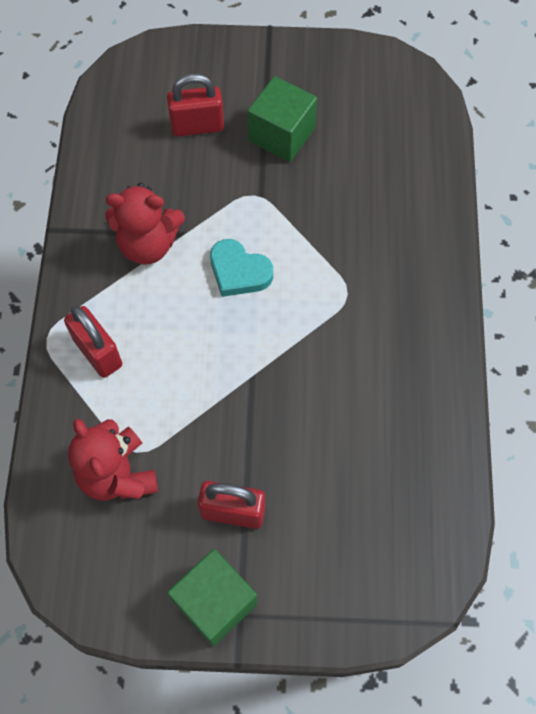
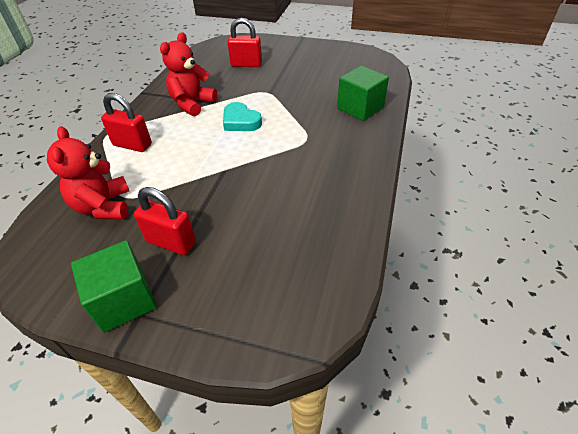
camera: 15 degrees right, 20 degrees down
(98, 352) = (132, 145): red padlock -> red padlock turned 45 degrees counterclockwise
(148, 244) = (192, 104): red teddy bear -> red teddy bear turned 105 degrees clockwise
(281, 135) = (293, 72): green cube -> green cube (360, 108)

